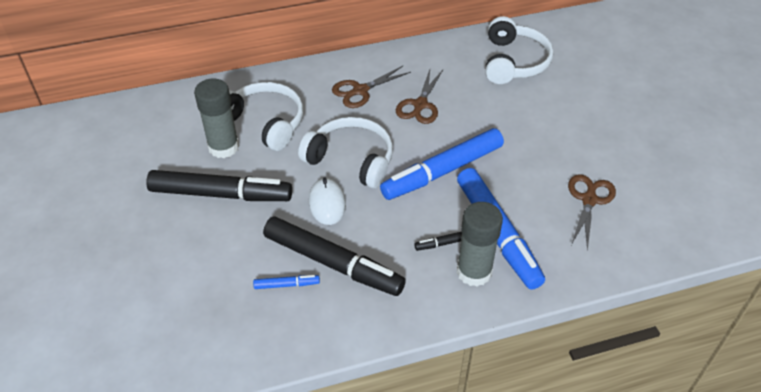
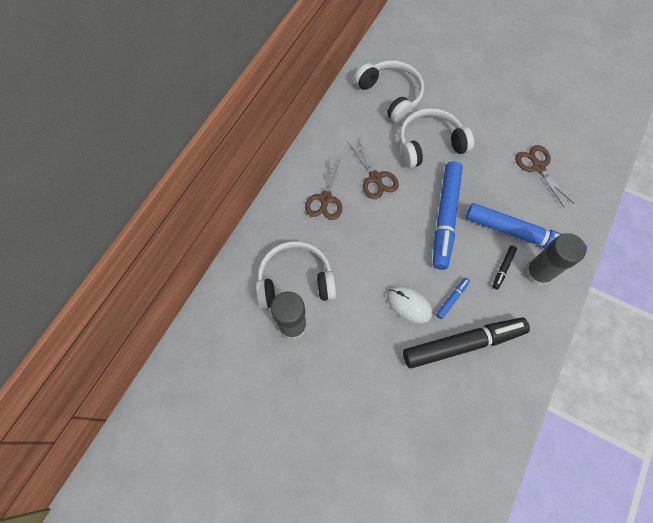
camera: 45 degrees left, 20 degrees up
(220, 194) = (337, 363): black marker -> none
(286, 285) = (456, 386): blue marker -> blue marker (451, 299)
(351, 160) = (384, 258): white headphones -> white headphones (429, 144)

